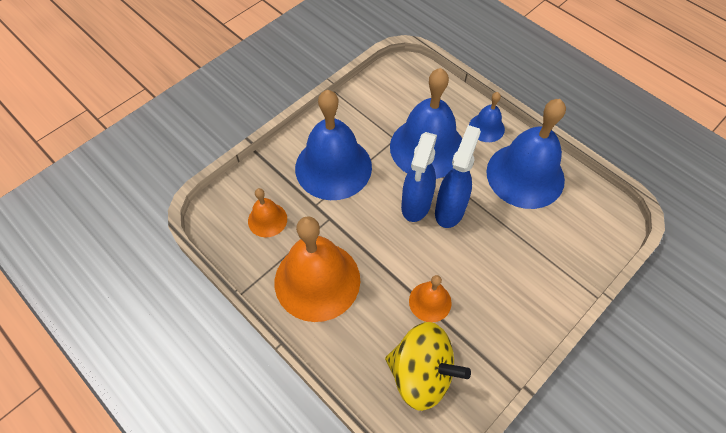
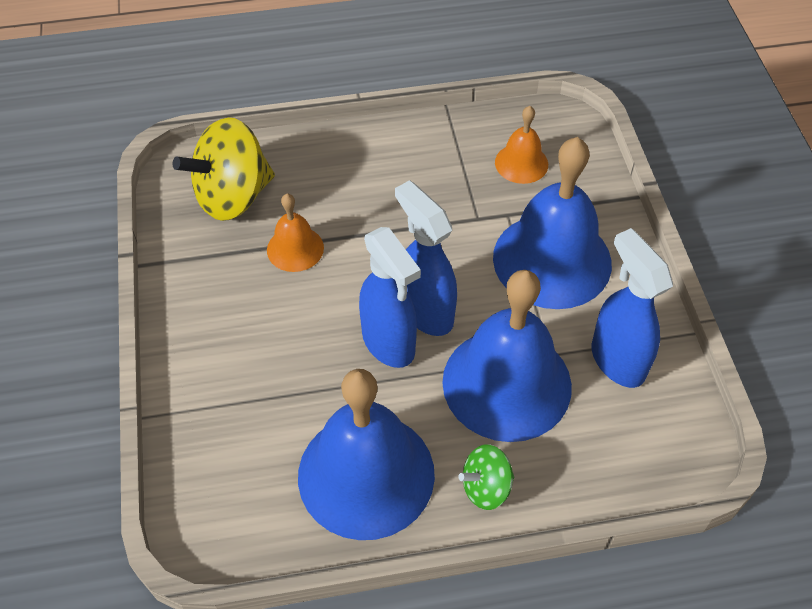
camera: 125 degrees right, 5 degrees down
(317, 280) = (407, 168): orange bell -> none
(376, 112) = (617, 360): none -> blue spray bottle
(486, 128) = (486, 487): blue bell -> green spinning top

